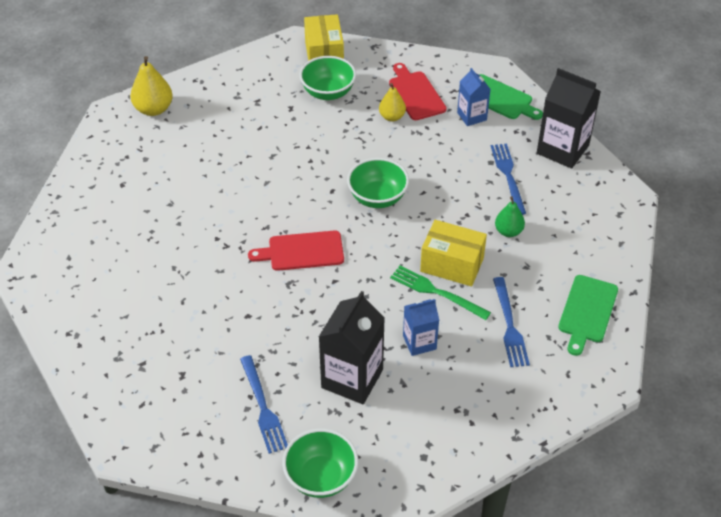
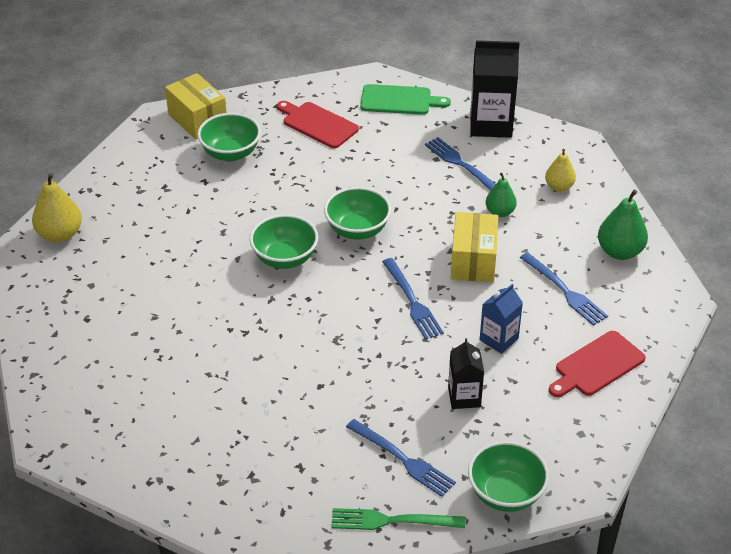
camera: 30 degrees left, 5 degrees down
(302, 198) = (285, 258): none -> green bowl
(302, 251) = (325, 306): red cutting board -> red cutting board (597, 365)
(352, 378) = (464, 397): black carton -> black carton, size x0.58
(374, 278) = (412, 301): none -> blue fork
(392, 117) = (312, 153): yellow pear -> yellow pear (559, 187)
(436, 292) = (478, 290): green fork -> green fork (392, 521)
(452, 264) = (473, 261): yellow box -> yellow box turned 75 degrees counterclockwise
(472, 116) = (386, 125): blue carton -> none
(587, 311) = (620, 252): green cutting board -> green pear

